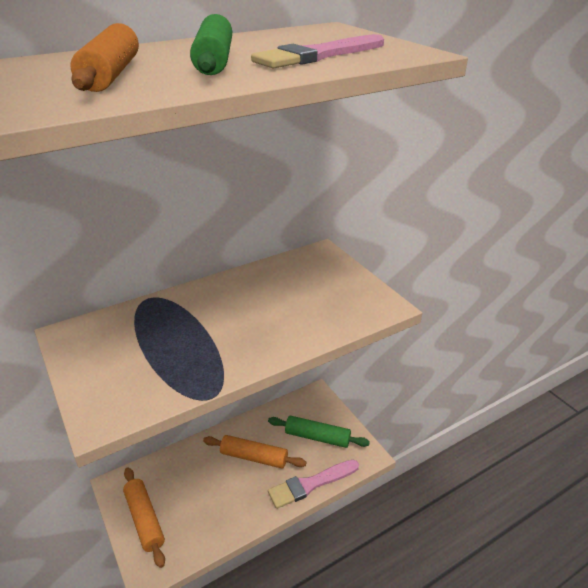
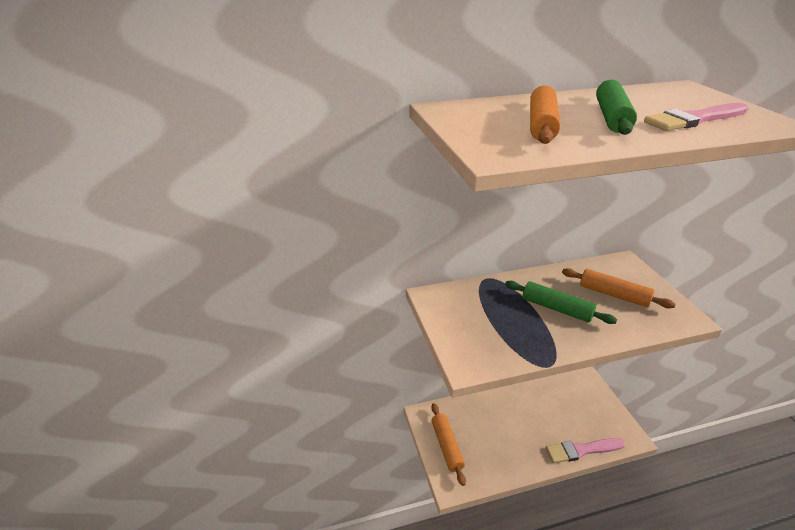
camera: 15 degrees right, 0 degrees up
(254, 457) = (533, 417): orange rolling pin -> orange rolling pin (613, 294)
(317, 437) = (587, 412): green rolling pin -> green rolling pin (556, 308)

